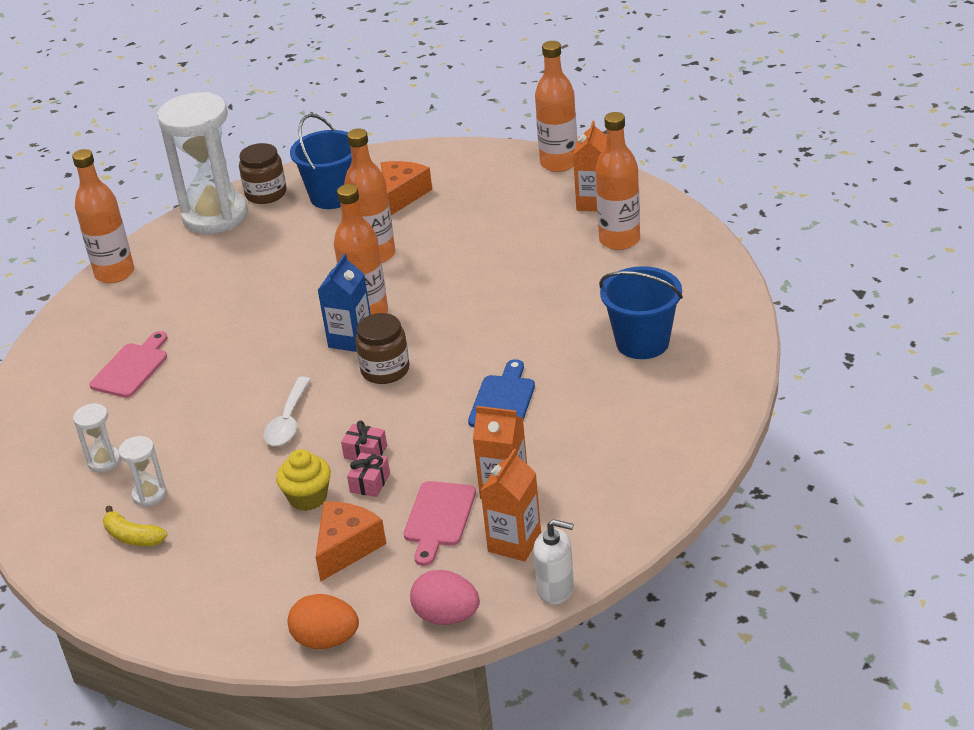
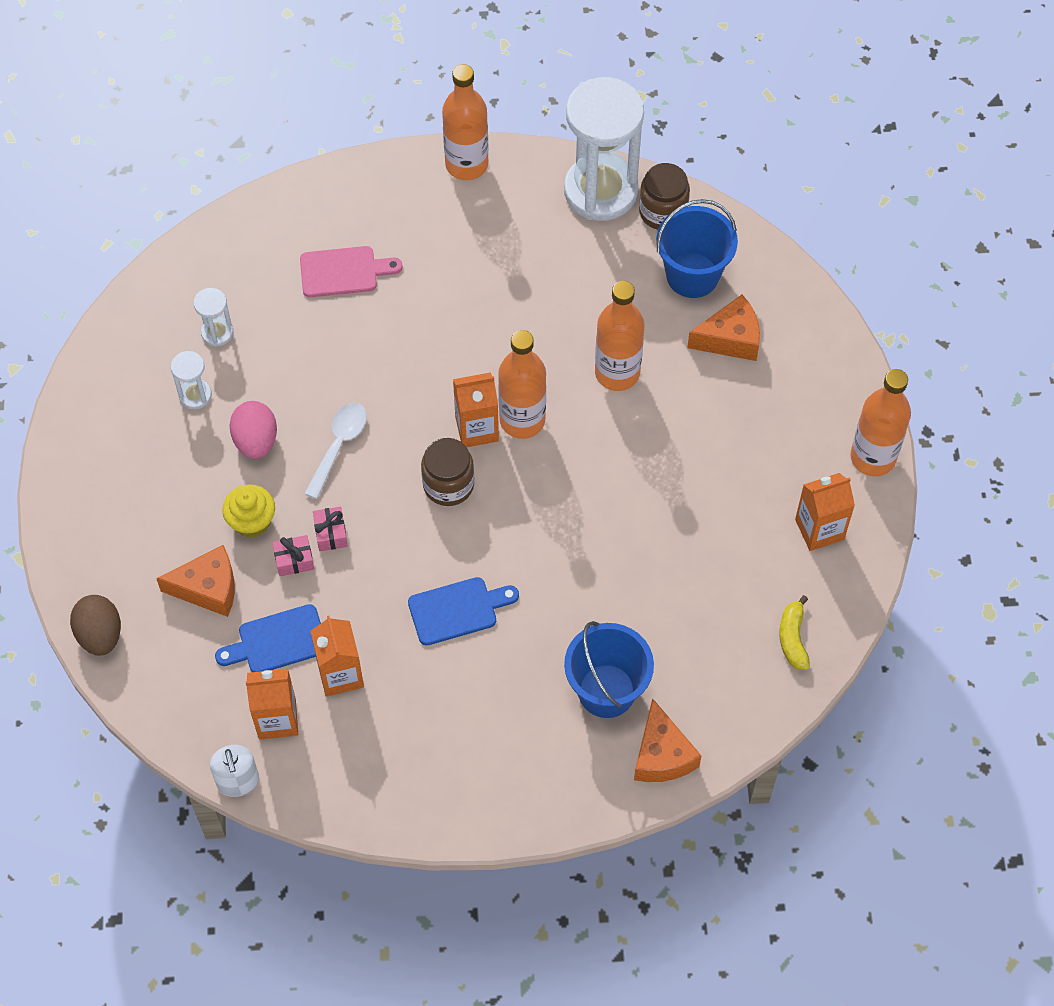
camera: 55 degrees right, 25 degrees up
(133, 537) = (142, 416): yellow banana -> yellow banana (793, 638)
(288, 421) = (339, 445): white spoon -> white spoon turned 135 degrees clockwise
(326, 640) = (100, 634): orange egg -> brown egg
(350, 339) = (477, 429): blue carton -> orange carton
(439, 518) = (278, 641): pink cutting board -> blue cutting board
(446, 616) = (167, 711): pink egg -> pink egg (256, 441)
(619, 240) = (765, 587): orange bottle -> none
(720, 331) = (662, 755): none -> orange cheese

